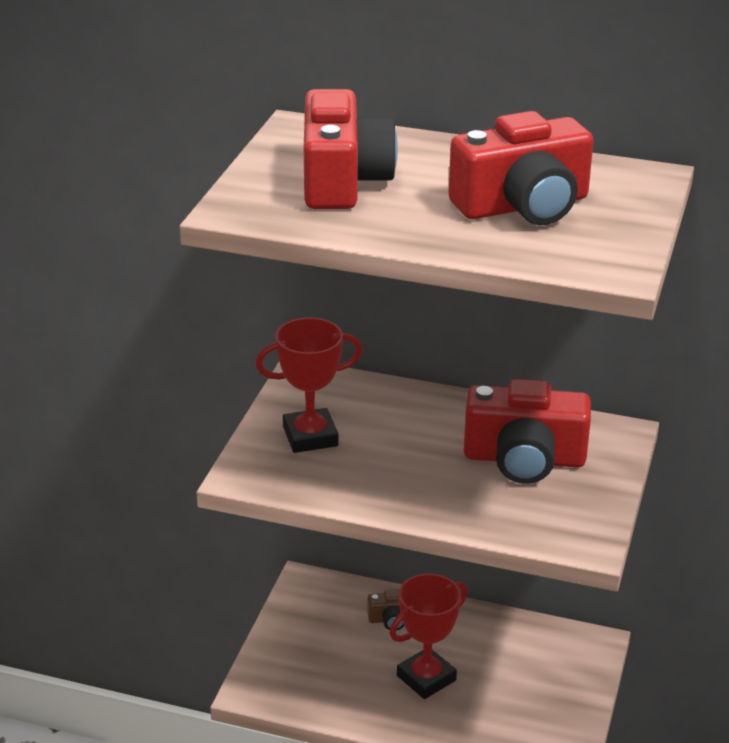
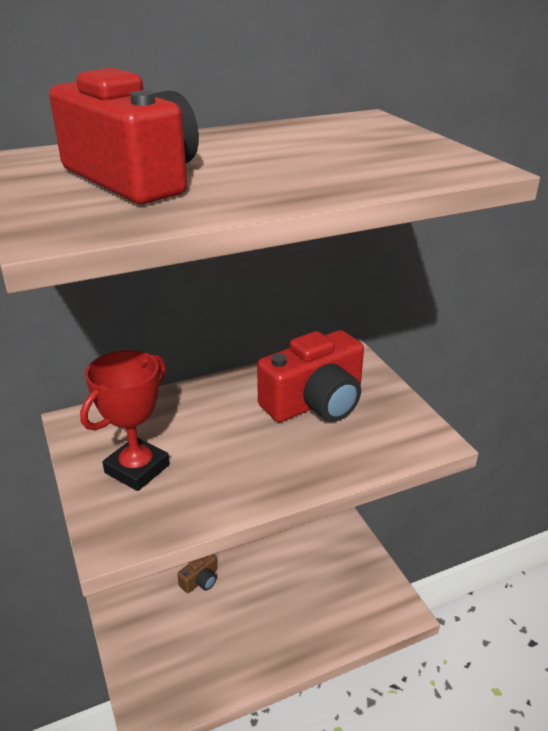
camera: 40 degrees left, 0 degrees up
(426, 678) = (263, 610): red trophy -> none
(523, 206) = (322, 153): red camera -> none

